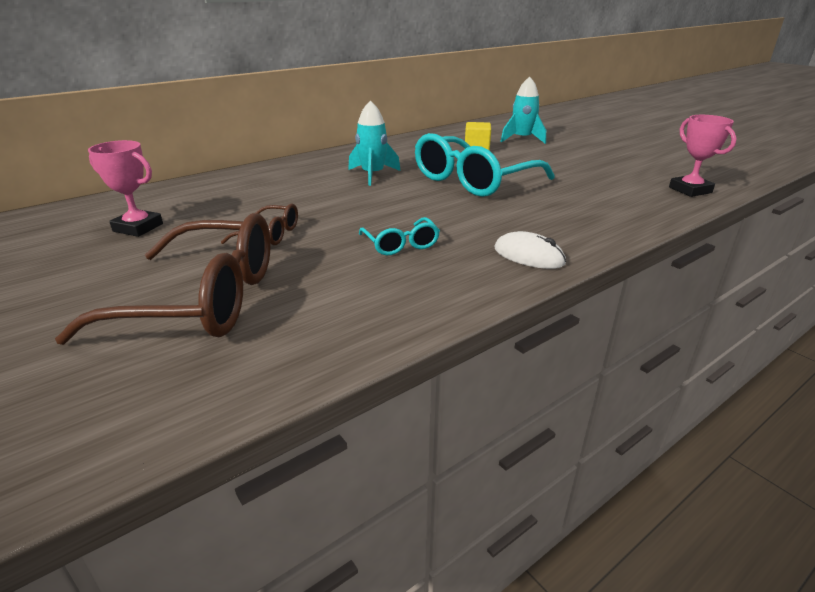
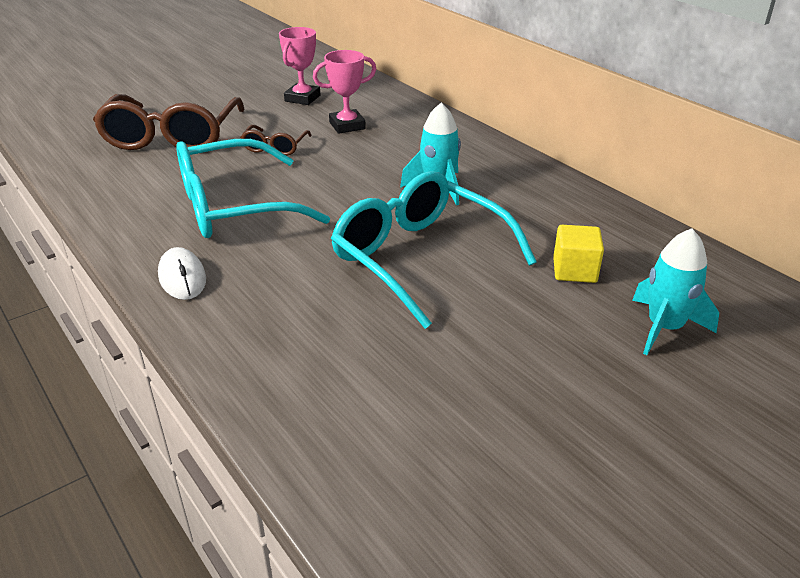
camera: 90 degrees right, 5 degrees up
(400, 244) = (235, 207): turquoise glasses -> turquoise glasses, size x2.14
(529, 256) = (182, 277): white mouse -> white mouse turned 60 degrees counterclockwise
(690, 190) = (374, 494): pink trophy -> pink trophy (347, 126)

